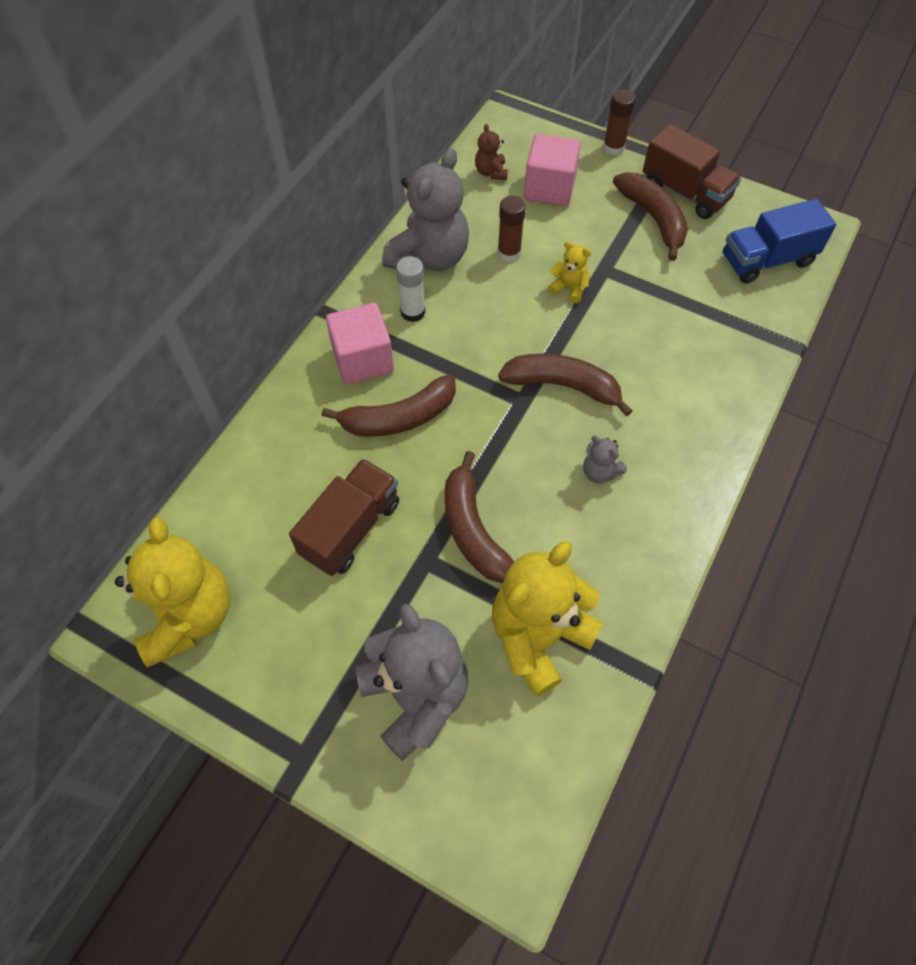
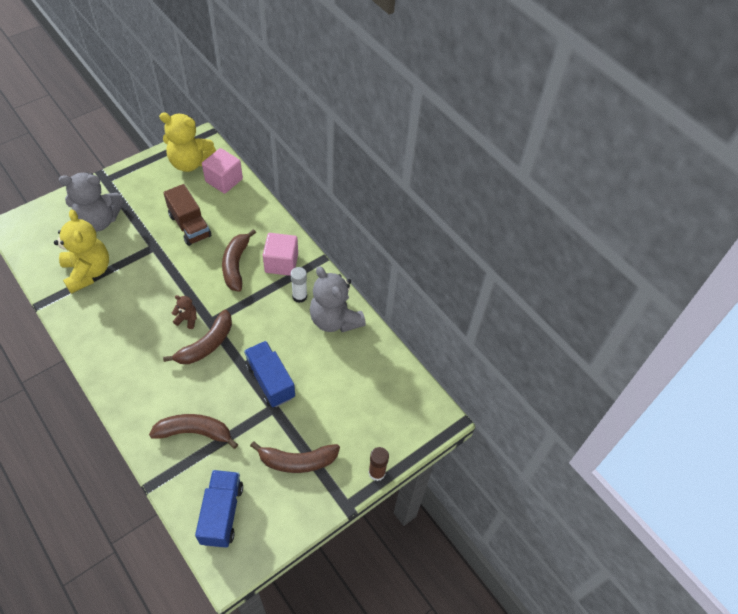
camera: 110 degrees right, 5 degrees down
(473, 530) = (155, 270): brown banana -> brown banana (194, 432)
(491, 172) = (390, 383): brown teddy bear -> brown teddy bear (187, 319)
(509, 252) = (316, 362): brown glue stick -> none
(549, 188) = (358, 411): pink cube -> pink cube (224, 180)
(569, 288) = (270, 381): yellow teddy bear -> blue truck
(600, 472) = (145, 336): grey teddy bear -> none
(685, 192) = (310, 496): brown truck -> none

